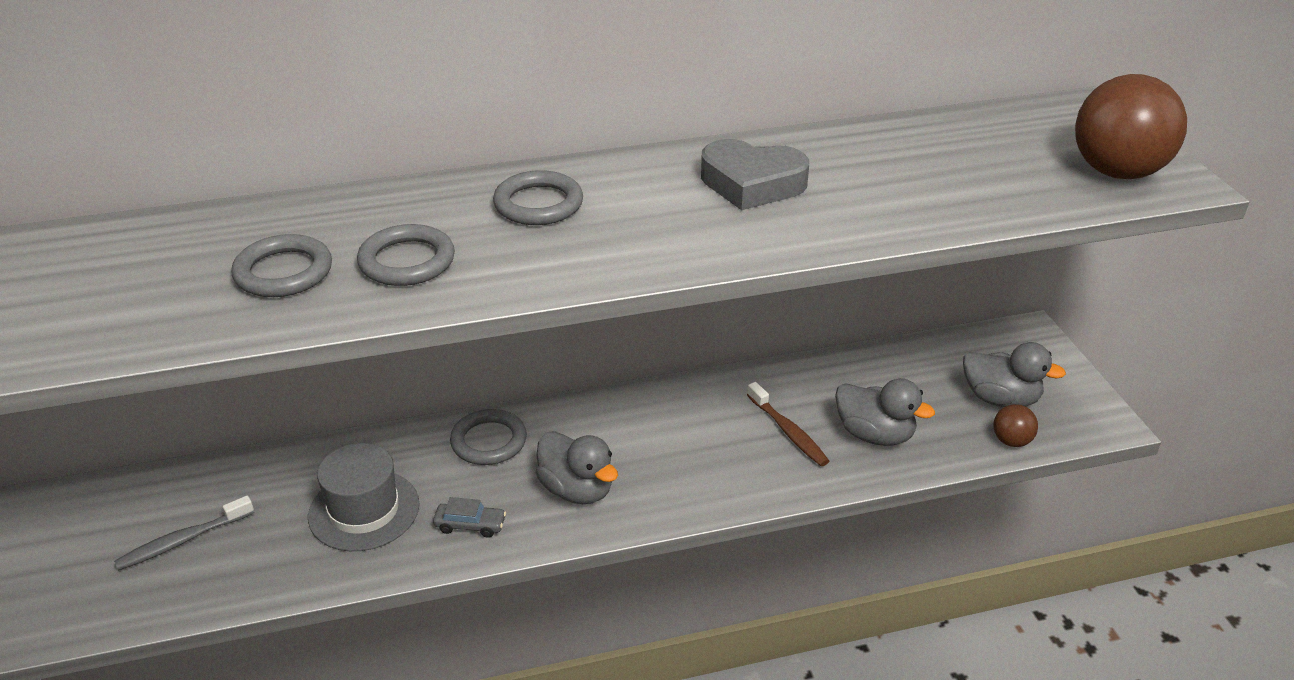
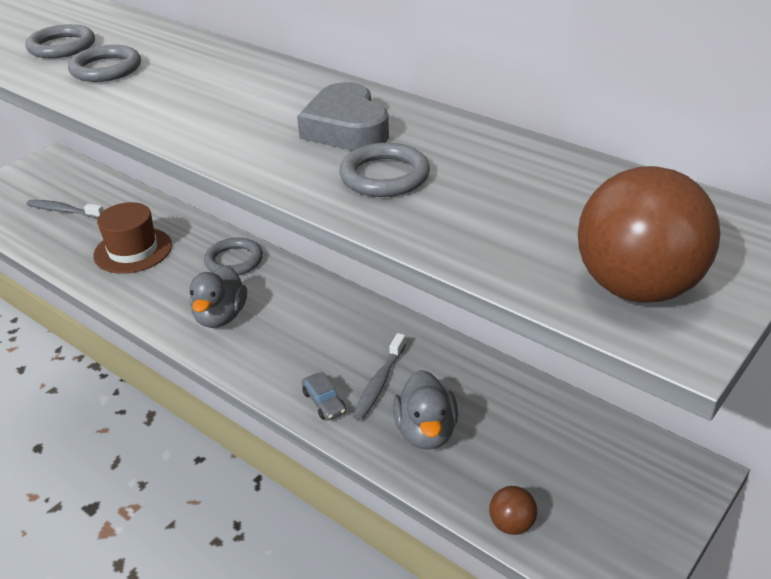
camera: 55 degrees right, 0 degrees up
(364, 510) = (133, 250): grey hat -> brown hat
(470, 525) = (151, 293): grey car -> grey car (324, 402)
(538, 204) = (220, 75): grey ring -> grey ring (384, 176)
(788, 432) = (379, 383): brown toothbrush -> grey toothbrush
(1000, 399) = (565, 492): grey duck -> none

